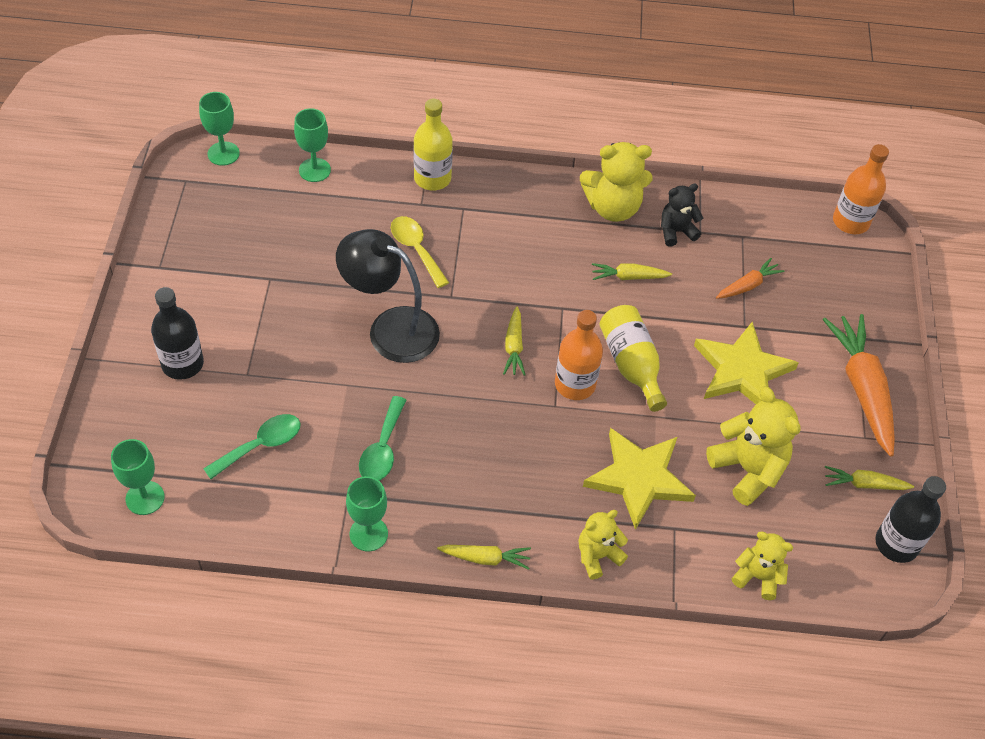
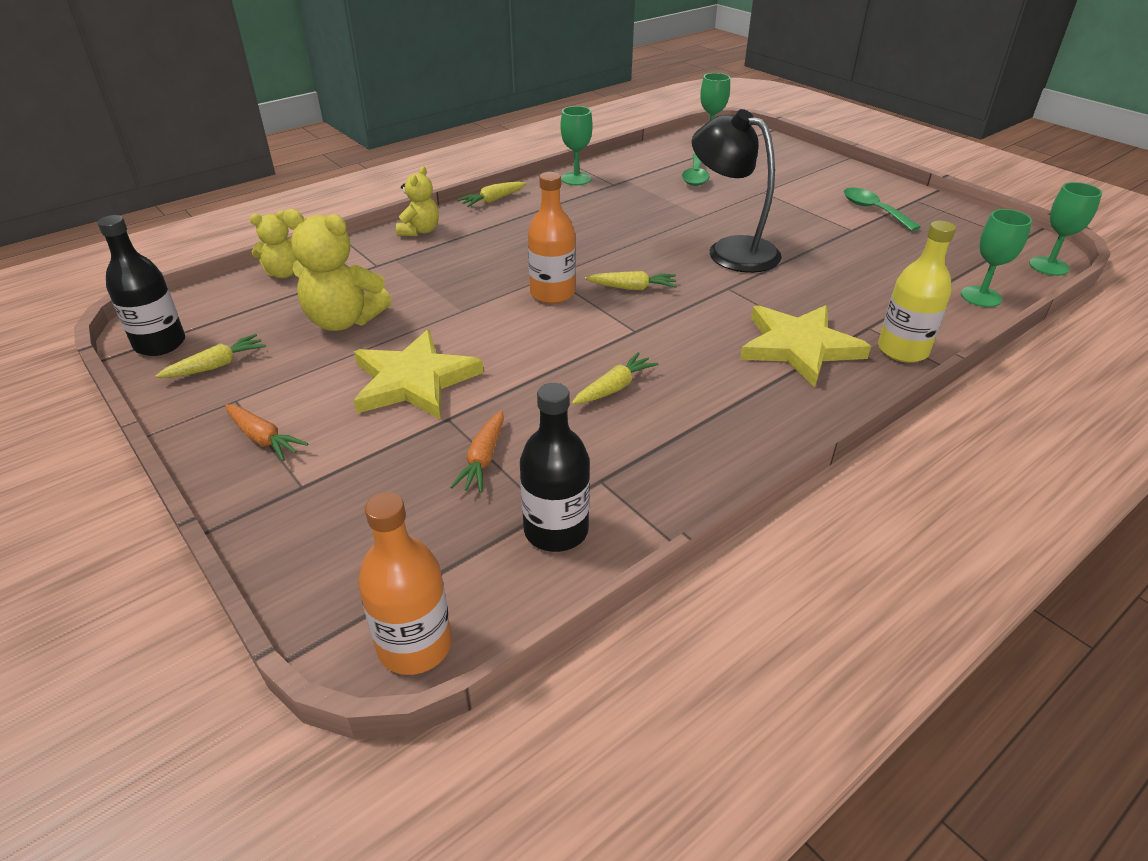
camera: 140 degrees right, 15 degrees down
(182, 364) = (803, 178): black bottle -> black bottle (556, 530)
(382, 449) = (628, 205): green spoon -> green spoon (873, 210)
(390, 328) = (731, 250): black lamp -> black lamp turned 120 degrees counterclockwise
(416, 249) = (808, 298): yellow spoon -> none
(514, 346) = (632, 288): yellow carrot -> yellow carrot turned 135 degrees clockwise
(613, 208) = (721, 439): yellow teddy bear -> none
(631, 364) = (523, 329): yellow bottle -> none
(639, 478) = (433, 274): yellow star -> yellow star (799, 347)
(676, 231) = (626, 462): black teddy bear -> none
(862, 389) = (263, 438): orange carrot -> orange carrot, size x0.51

